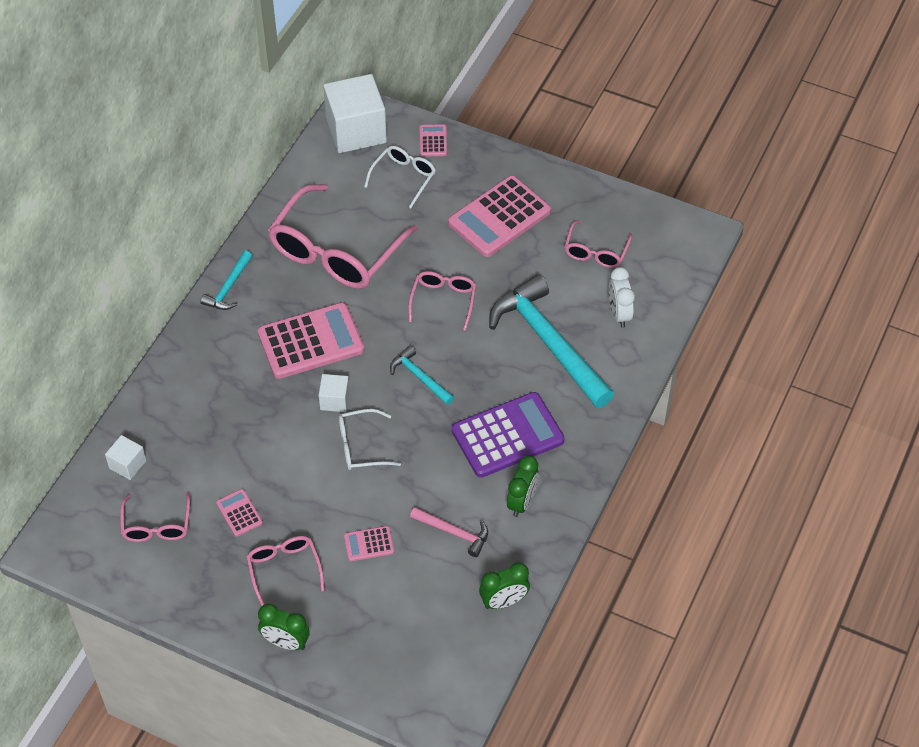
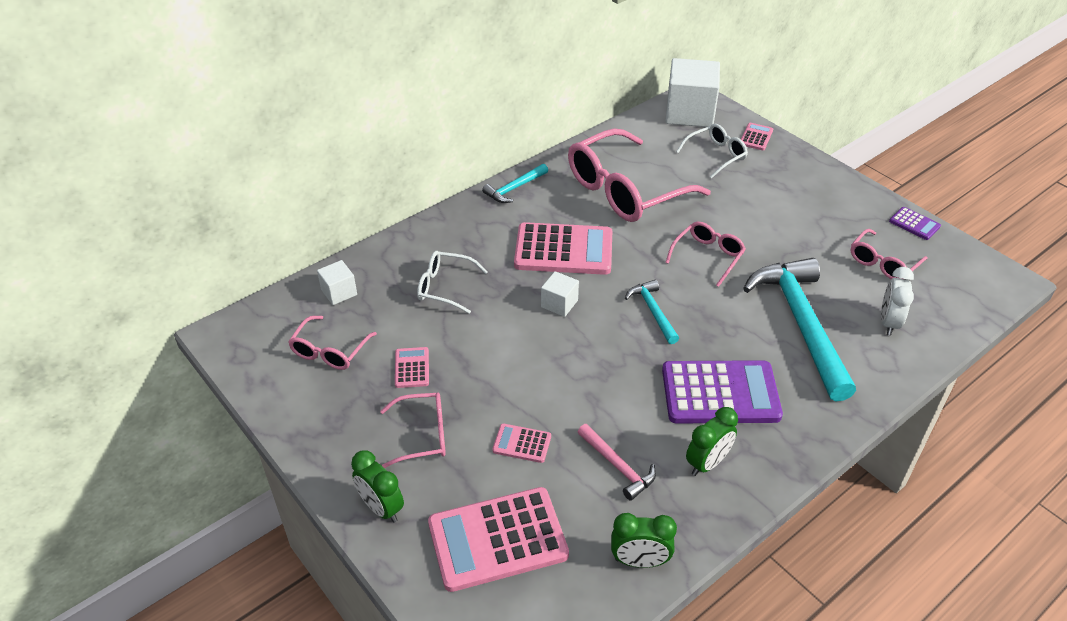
camera: 25 degrees right, 10 degrees down
(284, 569) = (423, 435): pink glasses -> pink glasses turned 75 degrees clockwise
(361, 446) = (563, 351): white glasses -> white glasses (444, 287)
(499, 217) = (794, 208): pink calculator -> pink calculator (497, 539)
(610, 198) = (914, 224): none -> purple calculator

